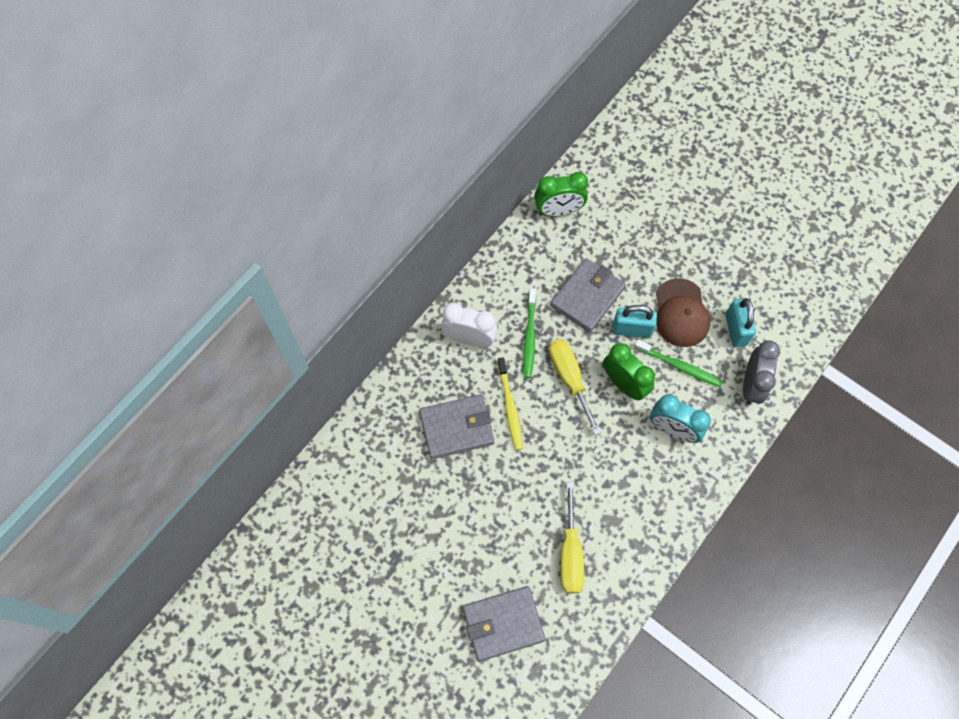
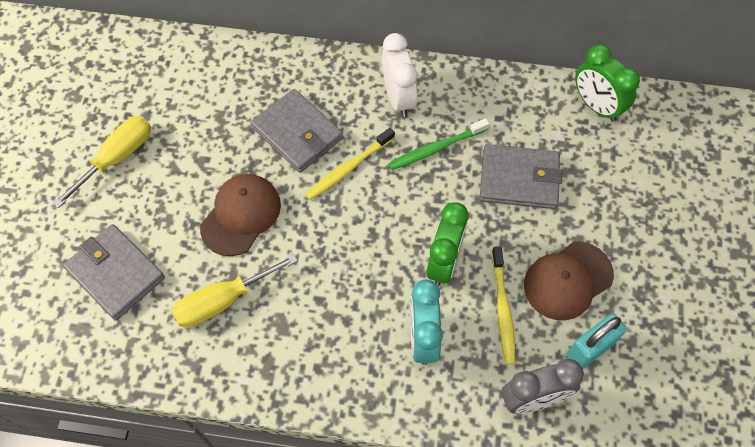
camera: 60 degrees right, 5 degrees down
(505, 505) = (241, 215): none -> brown cap
(569, 379) = (415, 207): yellow screwdriver -> yellow screwdriver (117, 158)
(631, 329) = (512, 239): turquoise padlock -> none
(680, 366) = (503, 310): green toothbrush -> yellow toothbrush

